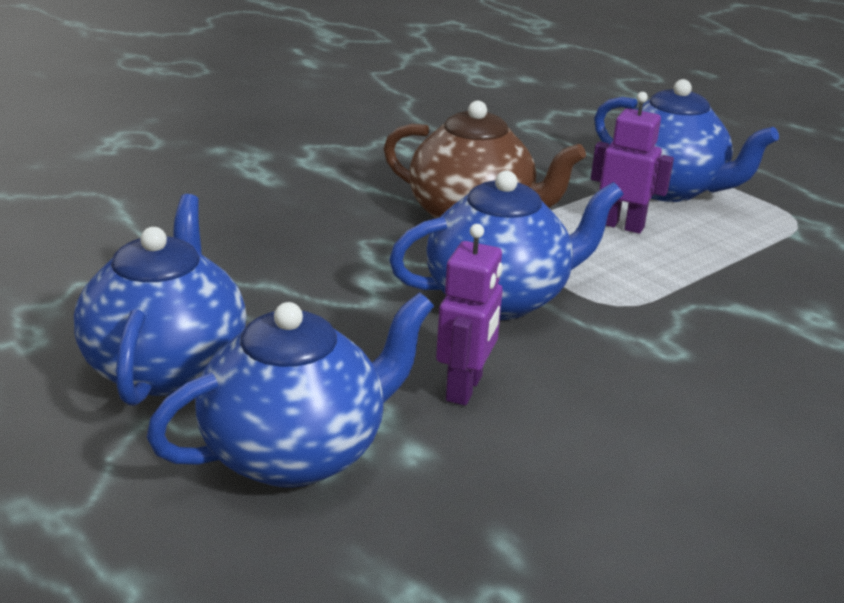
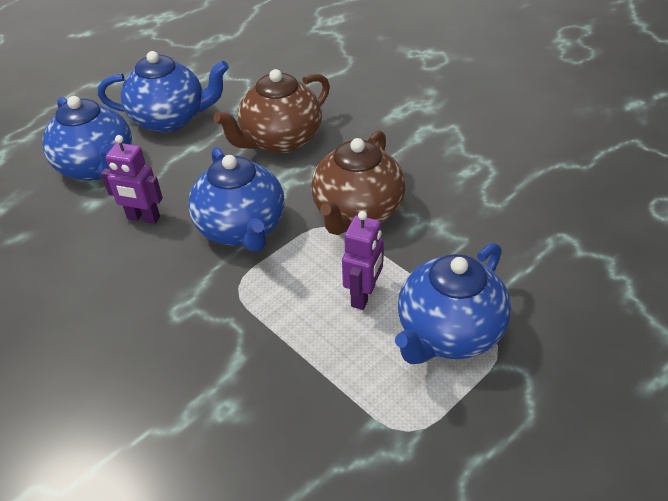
camera: 90 degrees right, 15 degrees up
(289, 260) = (280, 140): none -> brown teapot

